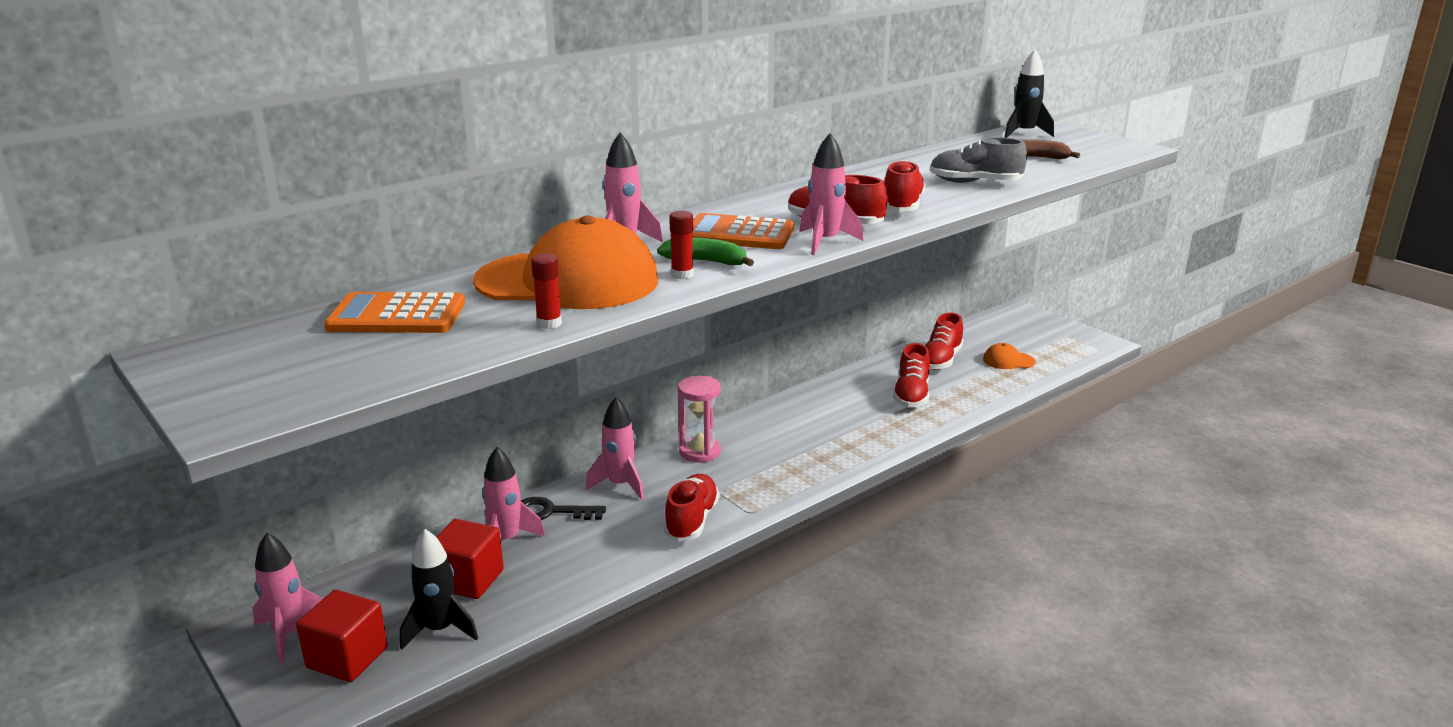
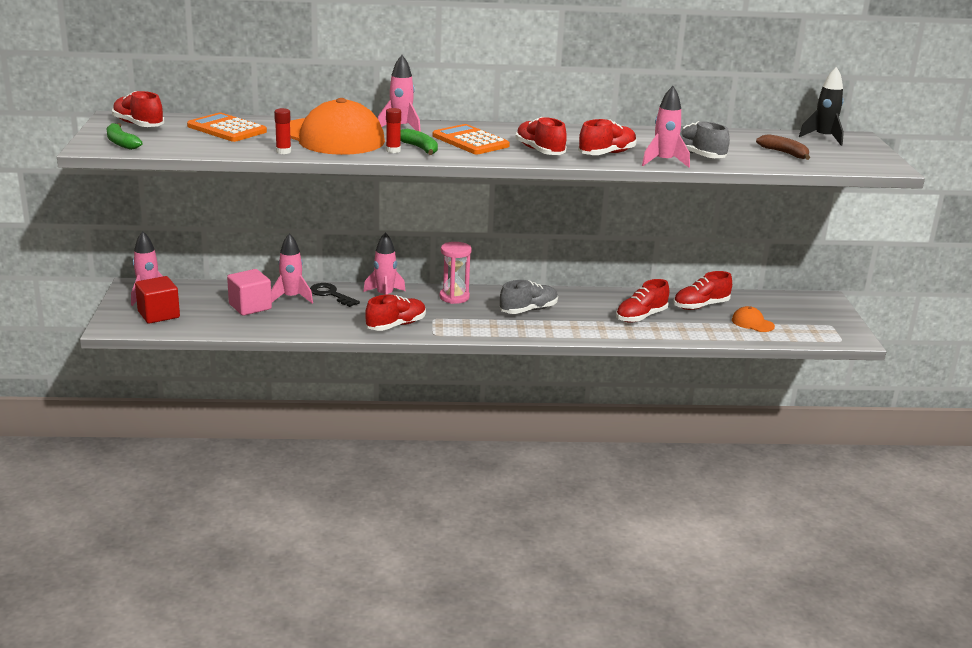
camera: 35 degrees right, 0 degrees up
(239, 354) = (138, 125): none -> red shoe
(267, 395) = (121, 143): none -> green banana
(440, 630) = (210, 320): black rocket -> none
(468, 580) = (250, 307): red cube -> pink cube
(799, 434) = (528, 310): none -> grey shoe
(825, 242) = (509, 158): pink rocket -> pink rocket (664, 162)

